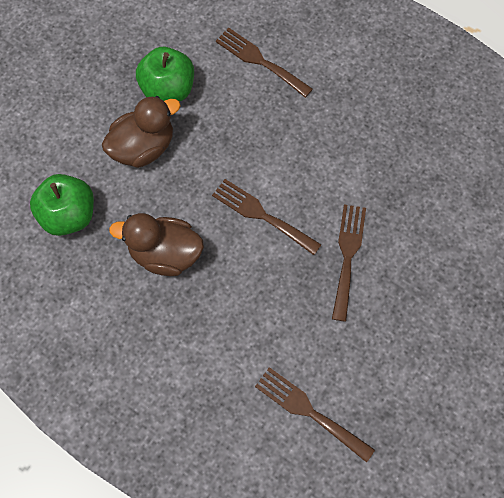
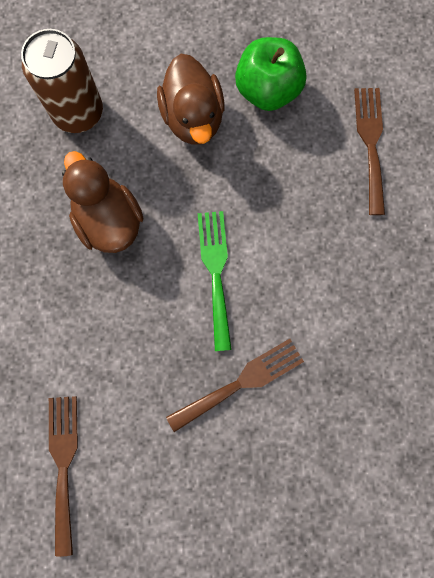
camera: 50 degrees right, 10 degrees up
(69, 215) = (78, 112): green apple -> brown can
(143, 147) = (193, 118): brown duck -> brown duck turned 60 degrees clockwise
(261, 215) = (215, 272): brown fork -> green fork

